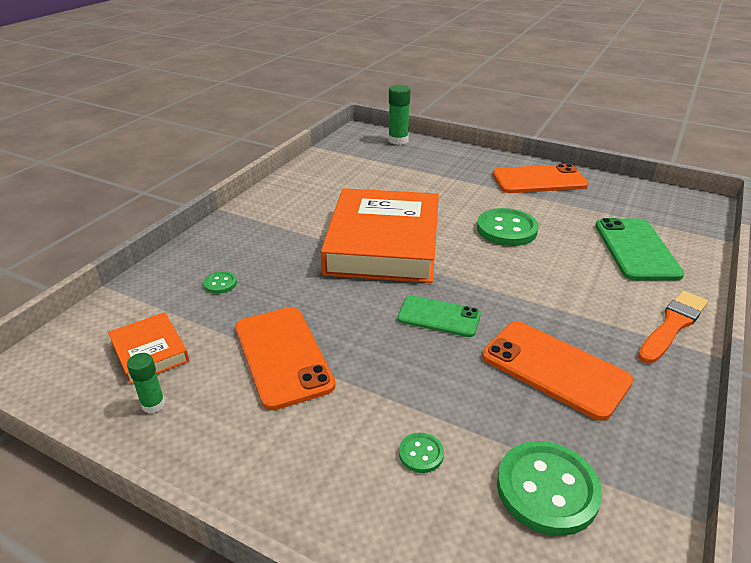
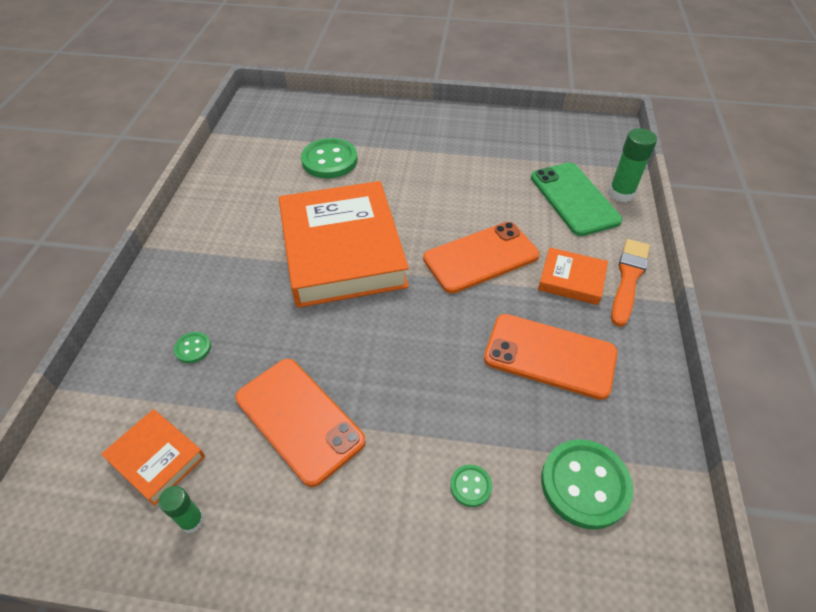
camera: 20 degrees left, 15 degrees up
(398, 140) = (303, 106): green glue stick -> green glue stick (621, 193)
(439, 317) = (429, 327): green phone -> none
(506, 229) = (453, 202): green button -> green button (329, 160)
(539, 180) = (462, 132): orange phone -> orange phone (481, 257)
(606, 312) = (571, 279): none -> orange book

